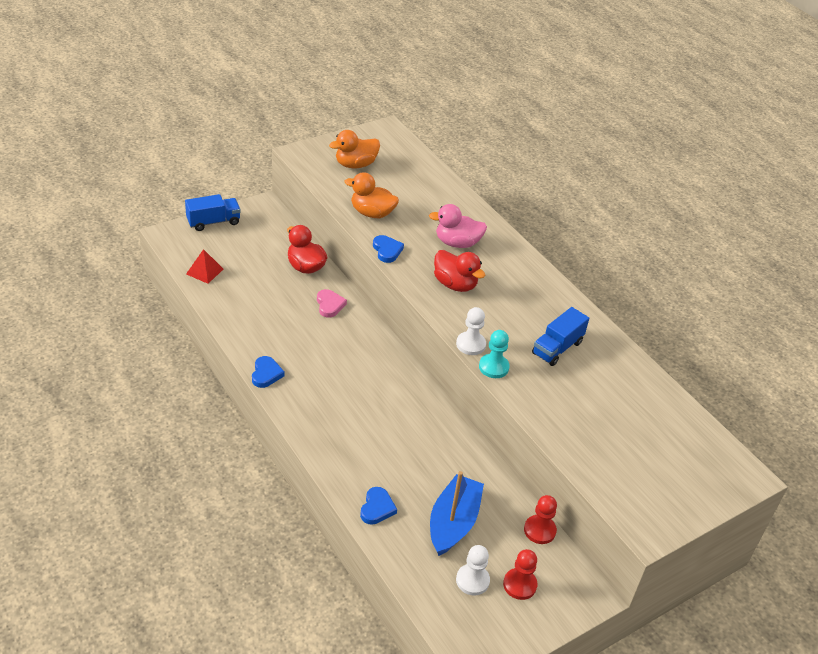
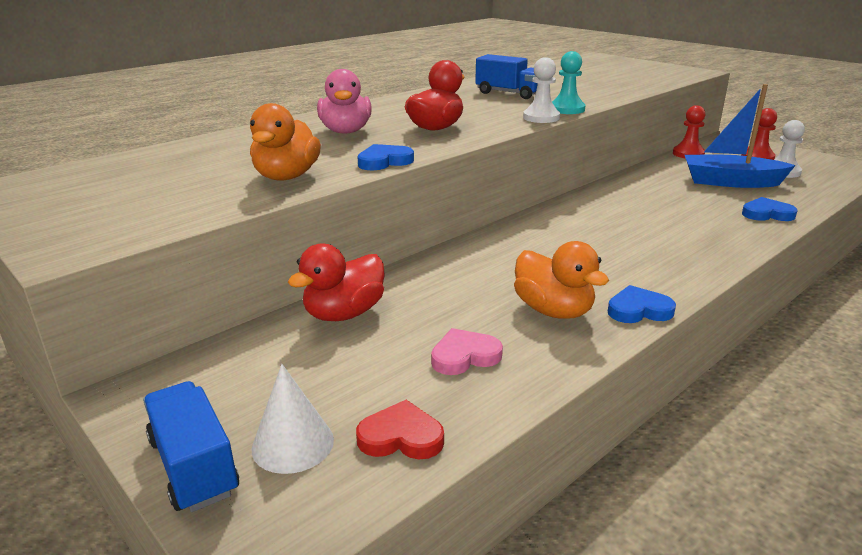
camera: 95 degrees left, 15 degrees down
(204, 271) = (401, 437): red pyramid -> red heart
(214, 244) = (293, 444): none -> white cone
(329, 305) = (437, 280): pink heart -> pink heart (464, 356)
(355, 164) = (127, 200): orange duck -> orange duck (553, 311)

